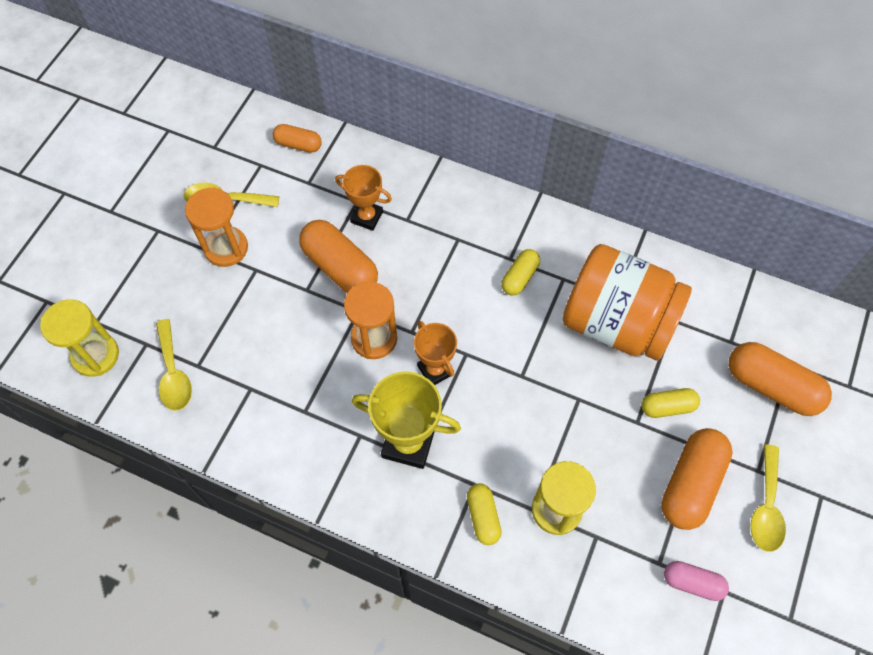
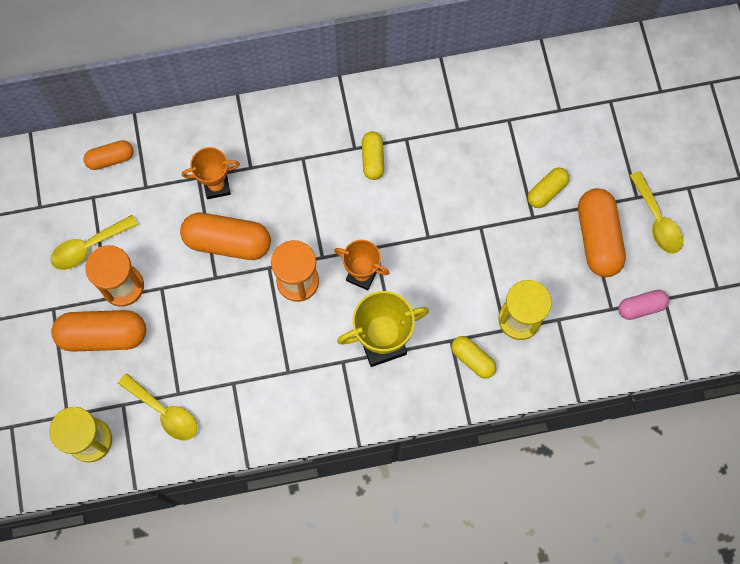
camera: 35 degrees left, 10 degrees up
(616, 323) = (469, 149): orange jar -> none
(771, 386) = (608, 127): orange capsule -> orange capsule (103, 335)

